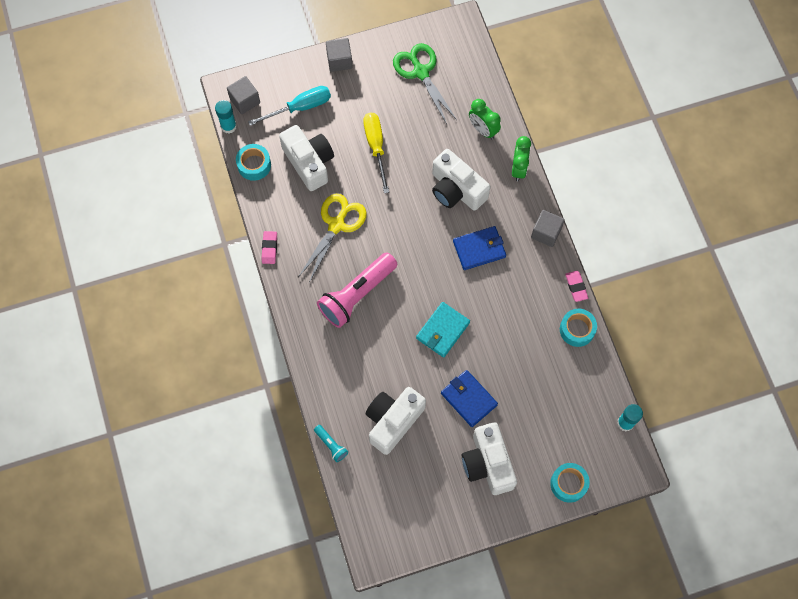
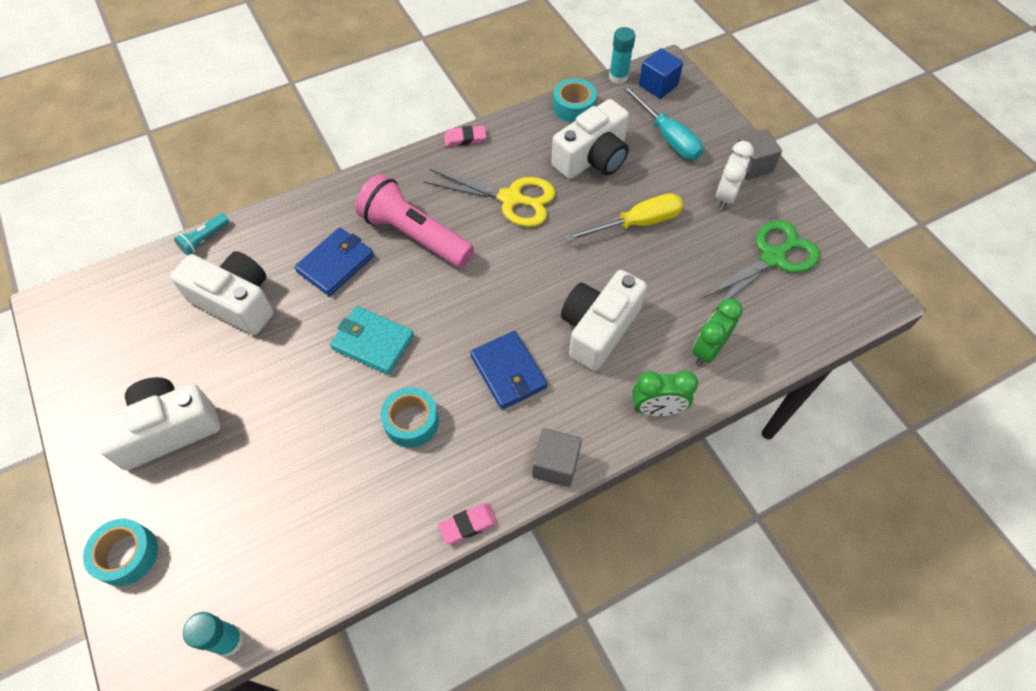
camera: 80 degrees right, 10 degrees down
(245, 101) = (658, 85): grey cube -> blue cube
(363, 85) = (725, 196): none -> white clock
(468, 399) = (269, 390): blue wallet -> blue wallet (335, 264)
(577, 330) = (392, 535): turquoise tape -> turquoise tape (411, 421)

